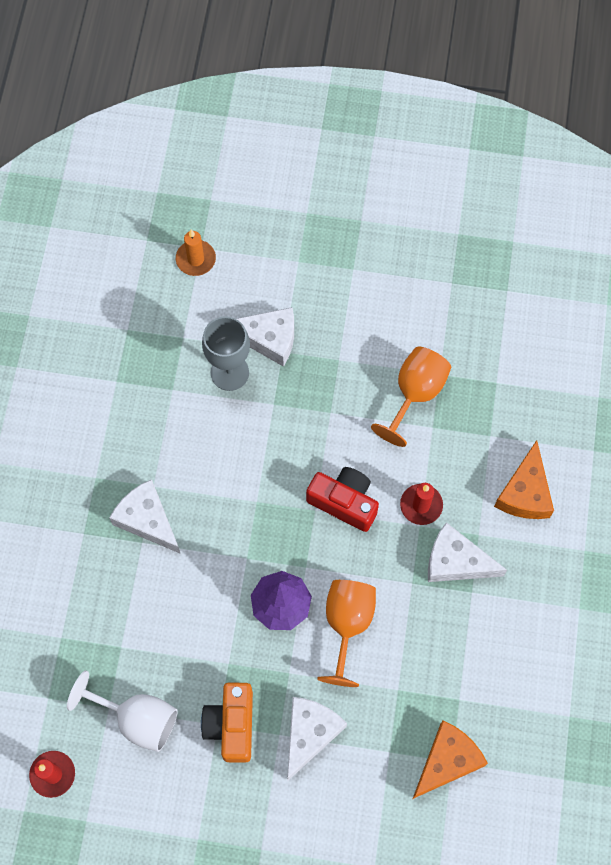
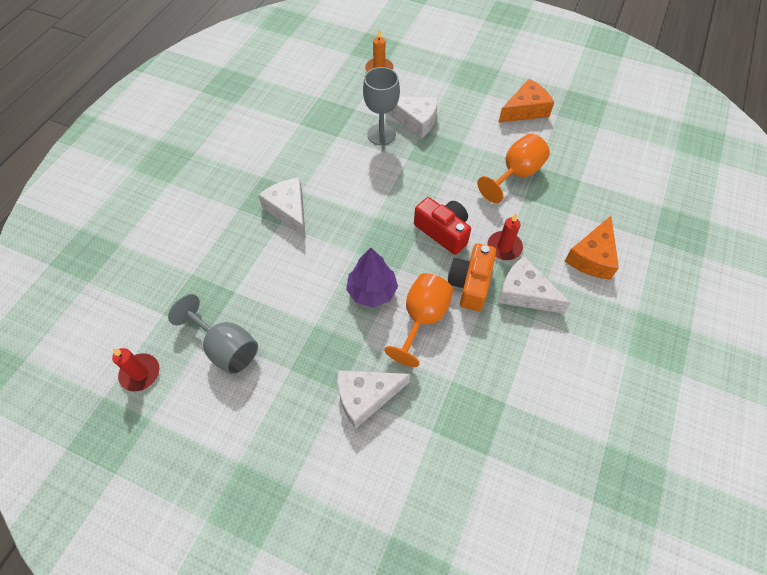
camera: 15 degrees right, 10 degrees down
(137, 719) = (226, 348): white goblet -> grey goblet
(231, 725) = (301, 372): orange camera -> orange camera (470, 284)
(310, 733) = (366, 397): white cheese -> white cheese turned 150 degrees counterclockwise
(447, 761) = (483, 453): orange cheese -> orange cheese (525, 110)

